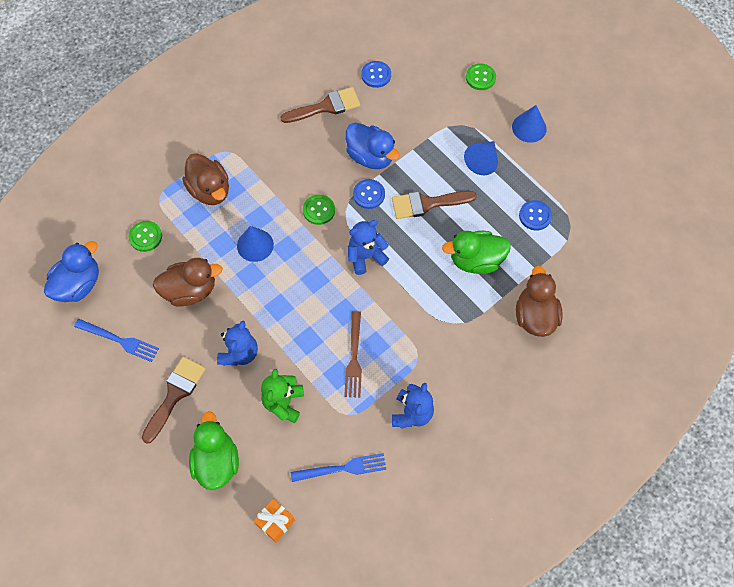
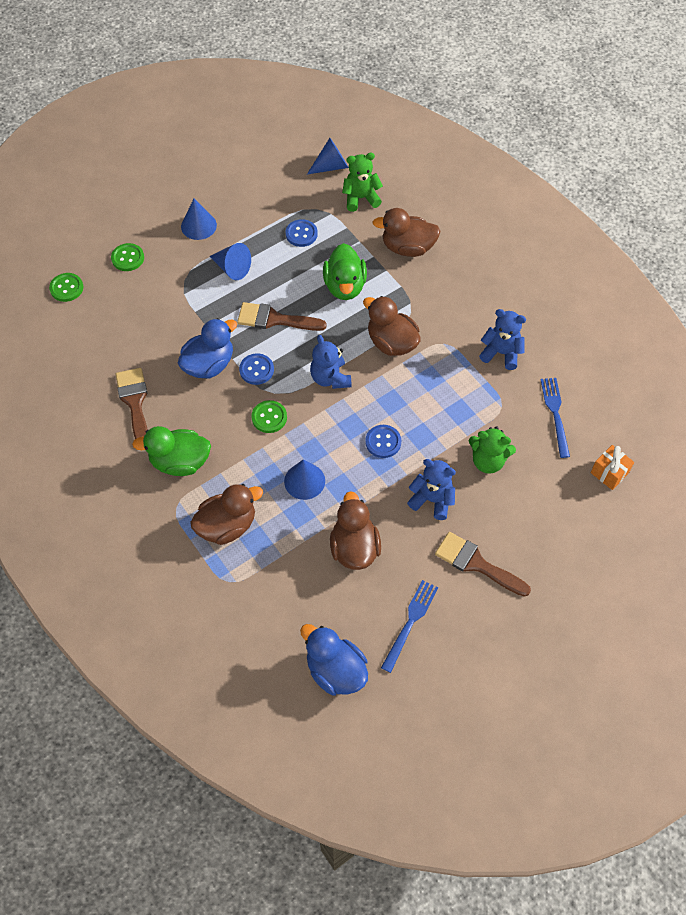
camera: 85 degrees left, 5 degrees down
(145, 237) = (280, 596): green button -> green button (66, 288)
(216, 461) = (549, 524): green duck -> green duck (180, 462)
(354, 358) = (443, 396): brown fork -> none
(376, 75) = (102, 351): blue button -> blue button (383, 442)
(412, 307) = (391, 343): none -> brown duck
(427, 203) = (275, 319): brown brush -> brown brush turned 105 degrees clockwise
(593, 266) = (361, 198): none -> green teddy bear
(631, 235) = (331, 166): none -> blue cone

